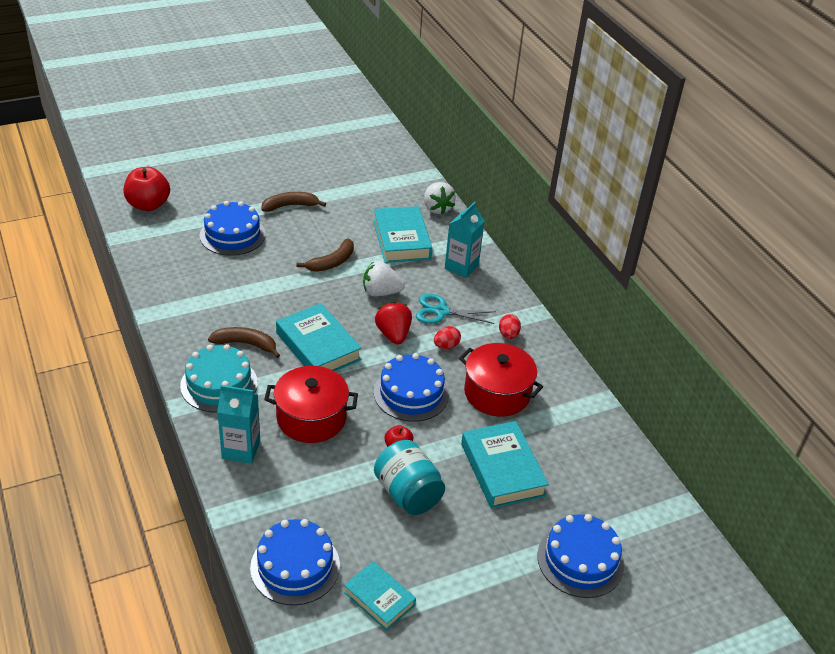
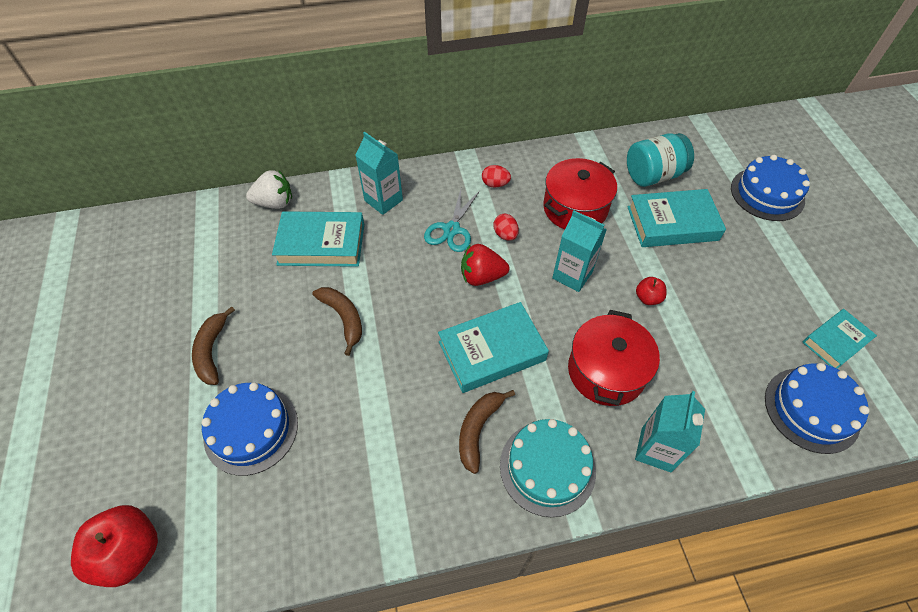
camera: 75 degrees left, 15 degrees up
(381, 292) = (410, 277): white strawberry -> none
(408, 493) = (707, 299): turquoise jar -> turquoise jar (653, 175)
(411, 393) = (572, 275): blue cake -> turquoise carton

